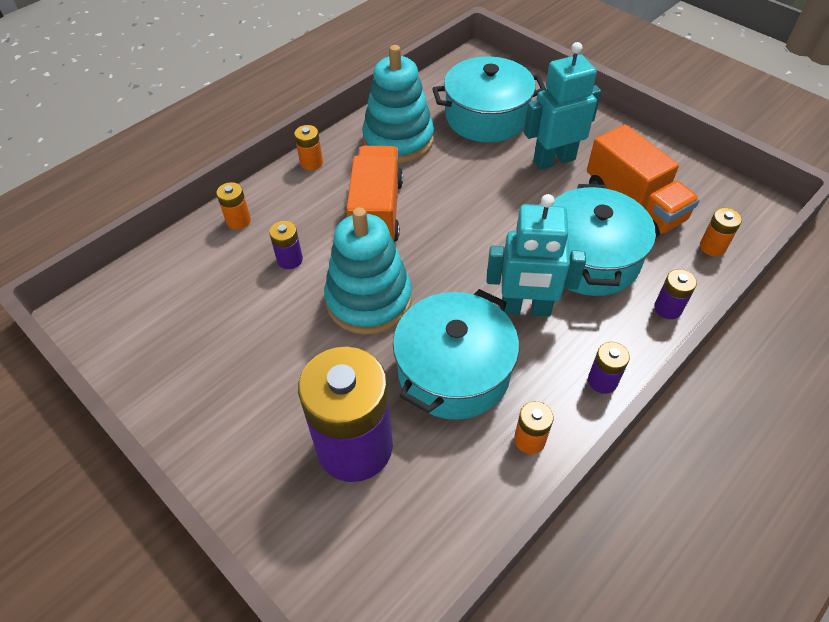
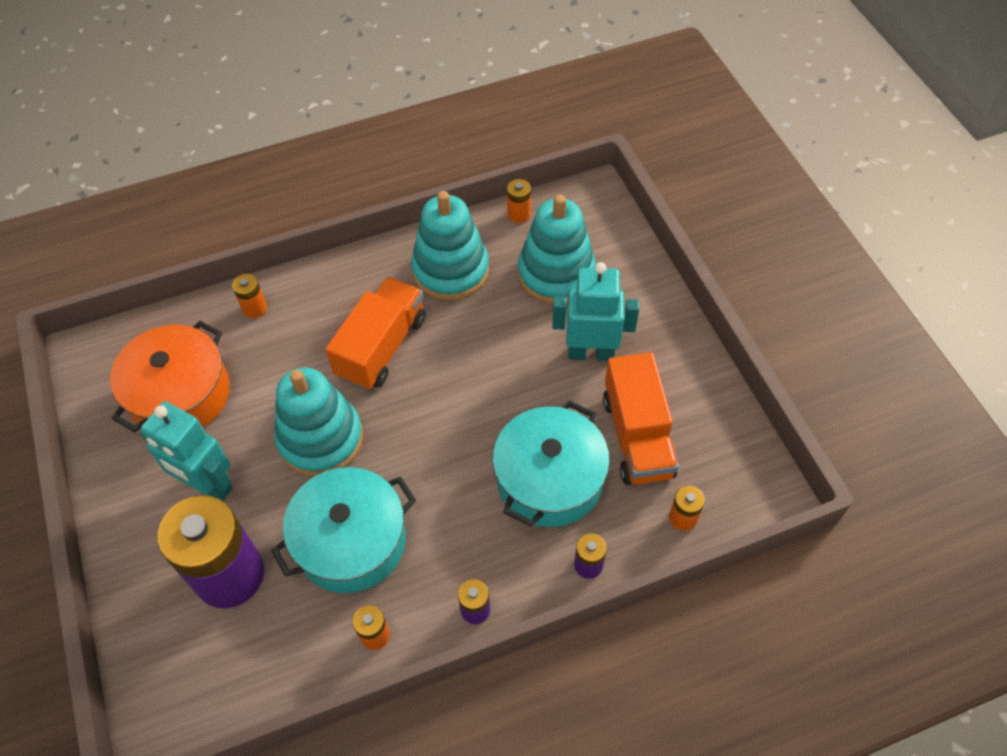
camera: 25 degrees right, 5 degrees up
(207, 313) = (180, 395): none -> orange pot
(290, 259) = (276, 368): purple battery -> none
(311, 163) = (353, 267): orange battery -> orange battery (519, 214)
(486, 117) = (556, 274): turquoise pot -> turquoise stacking toy
(525, 309) = (454, 507): turquoise robot -> turquoise robot (208, 485)

